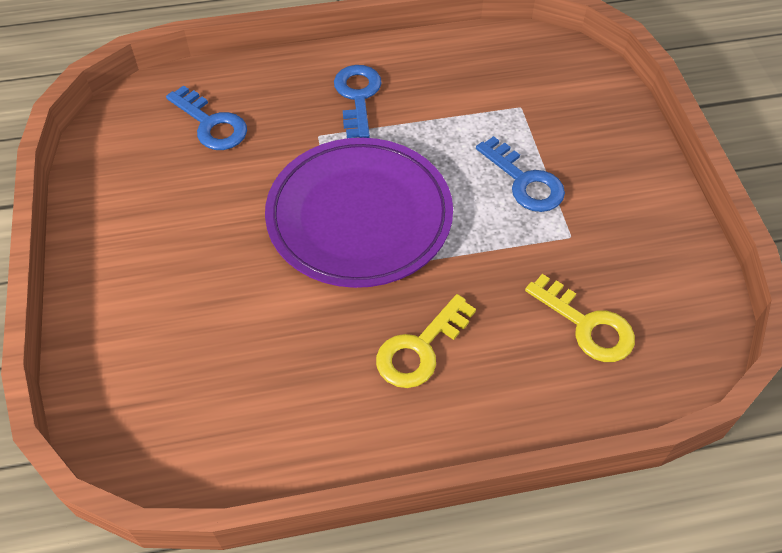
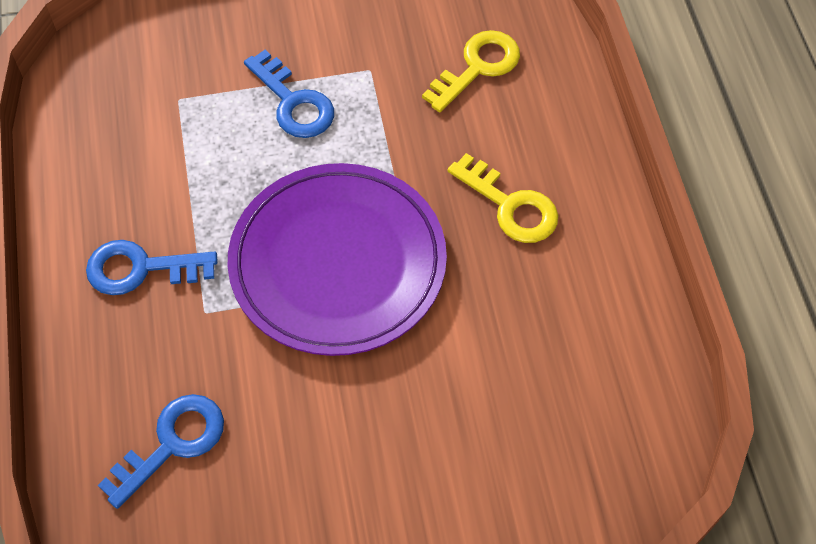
camera: 90 degrees left, 5 degrees up
(525, 181) = (294, 103): blue key -> blue key turned 90 degrees clockwise

